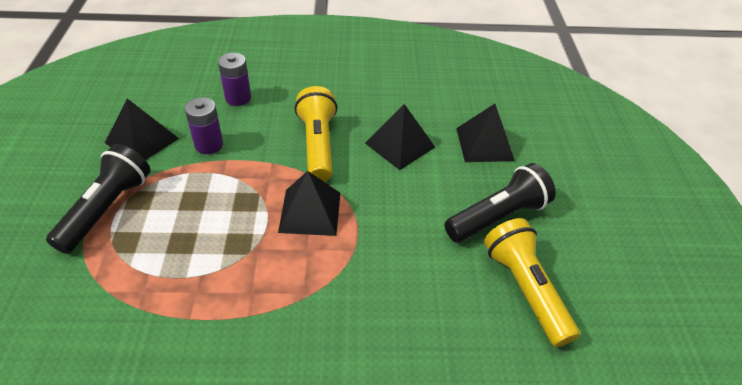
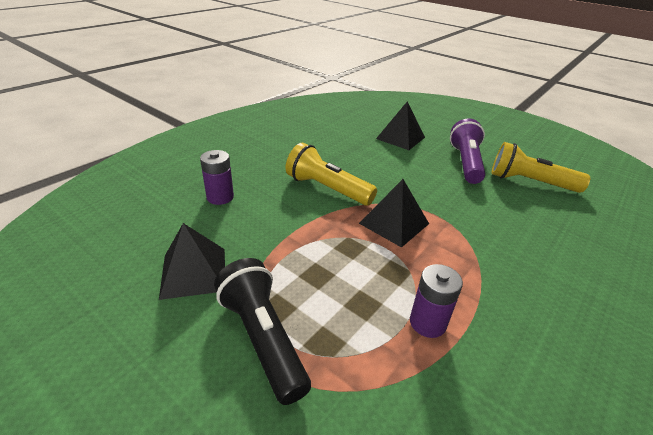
camera: 50 degrees left, 10 degrees down
(209, 145) = (257, 236): purple battery -> purple battery (427, 323)
(400, 145) = (367, 161): black pyramid -> none
(498, 216) = (465, 163): black flashlight -> purple flashlight

